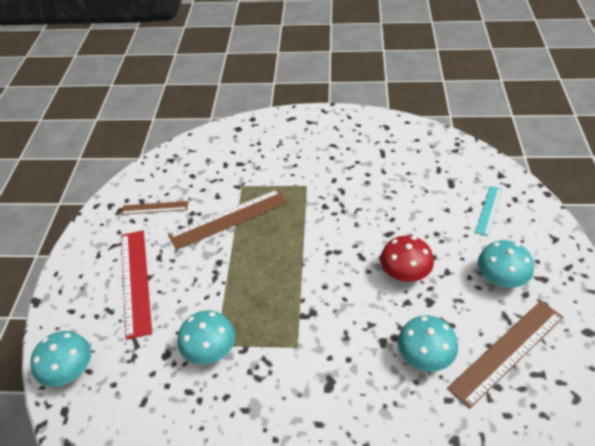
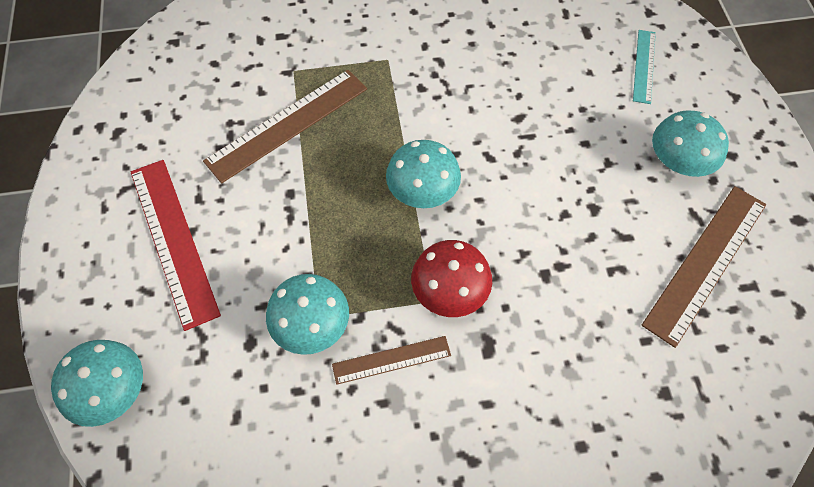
camera: 15 degrees left, 15 degrees up
(155, 208) = (171, 122): brown ruler -> brown ruler (391, 360)
(405, 273) = (553, 172): red mushroom -> red mushroom (449, 291)
(425, 356) = (604, 285): turquoise mushroom -> turquoise mushroom (422, 191)

